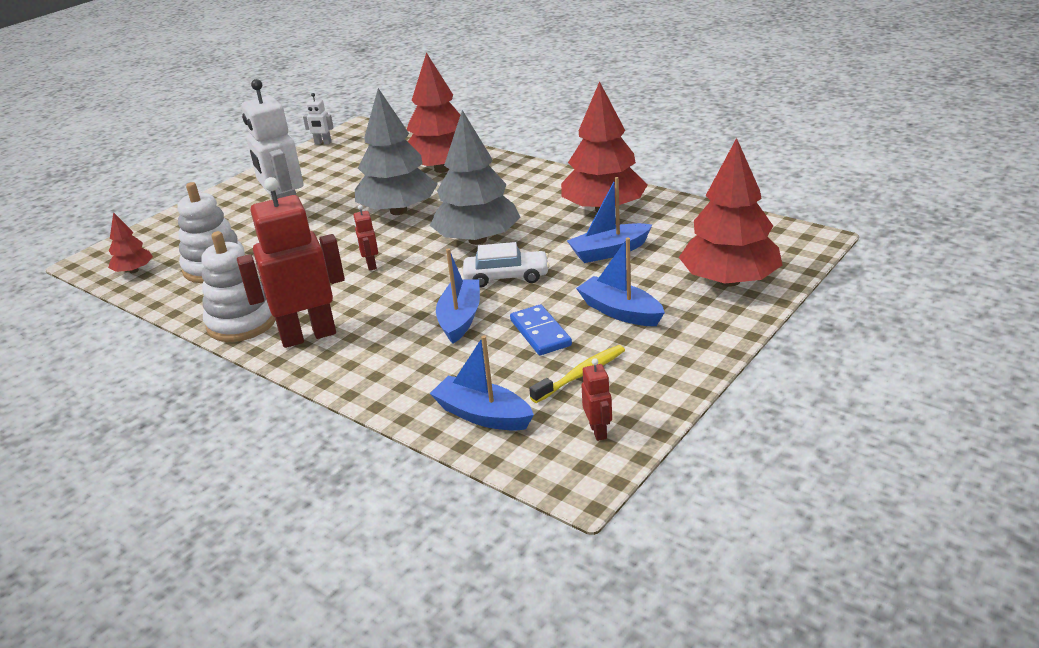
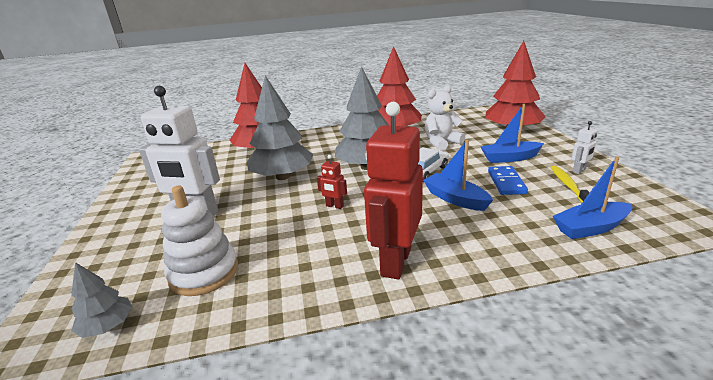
camera: 50 degrees left, 5 degrees down
(134, 271) = (108, 326): red tree -> grey tree
(242, 322) = (323, 288): white stacking toy -> none
(323, 143) = (133, 172): white robot -> white robot (579, 171)
(540, 333) = (506, 182): blue domino -> blue domino turned 75 degrees clockwise
(598, 431) = (640, 200): red robot -> none
(609, 251) = (441, 143): blue boat -> white teddy bear

